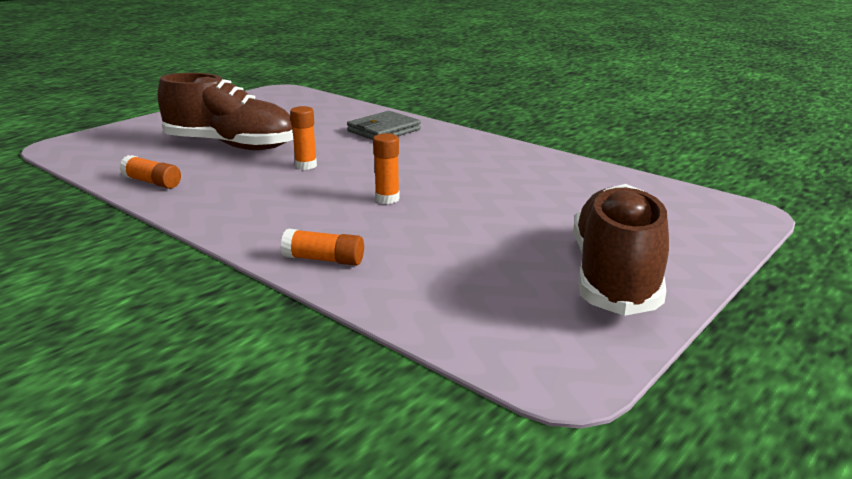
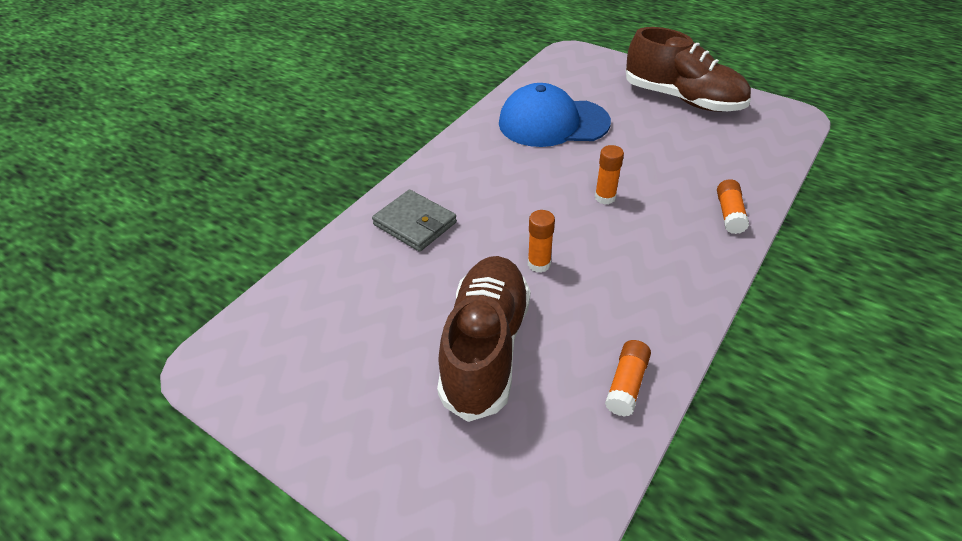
camera: 95 degrees left, 20 degrees up
(542, 187) = (553, 123): none -> blue cap
(614, 276) = (682, 99): brown shoe -> brown shoe turned 150 degrees counterclockwise

